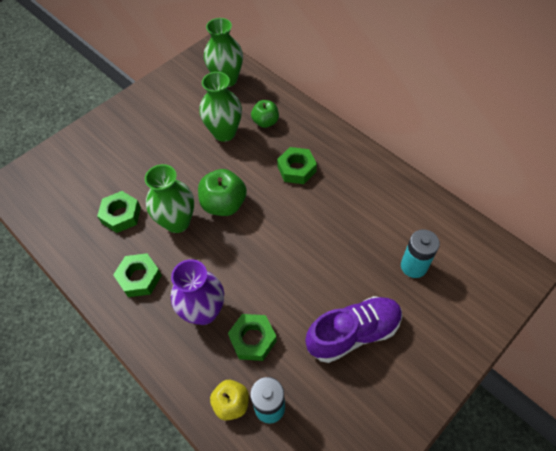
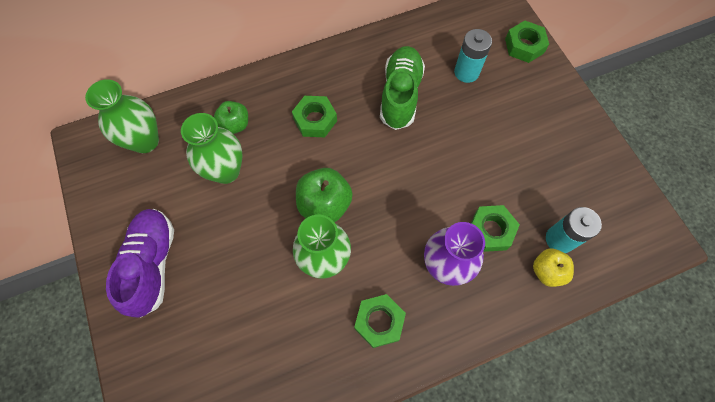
camera: 70 degrees left, 10 degrees up
(121, 215) = (284, 321): green nut -> green nut (524, 46)
(353, 333) = (513, 145): purple shoe -> purple shoe (152, 264)
(355, 220) = (400, 95): none -> green shoe

